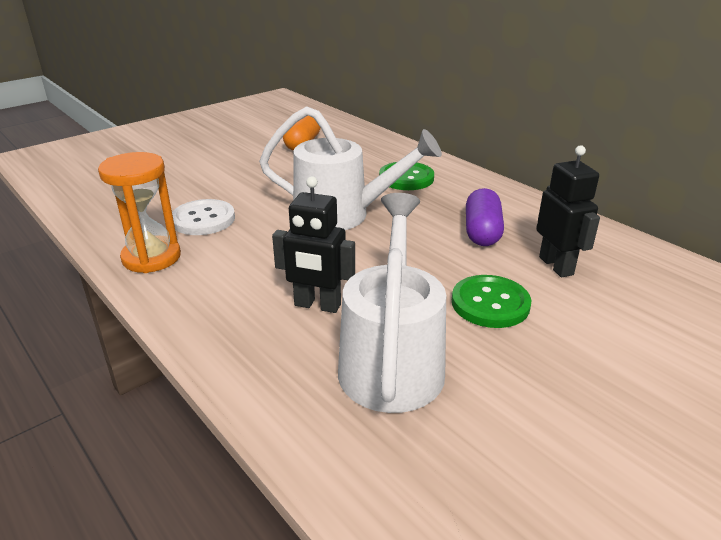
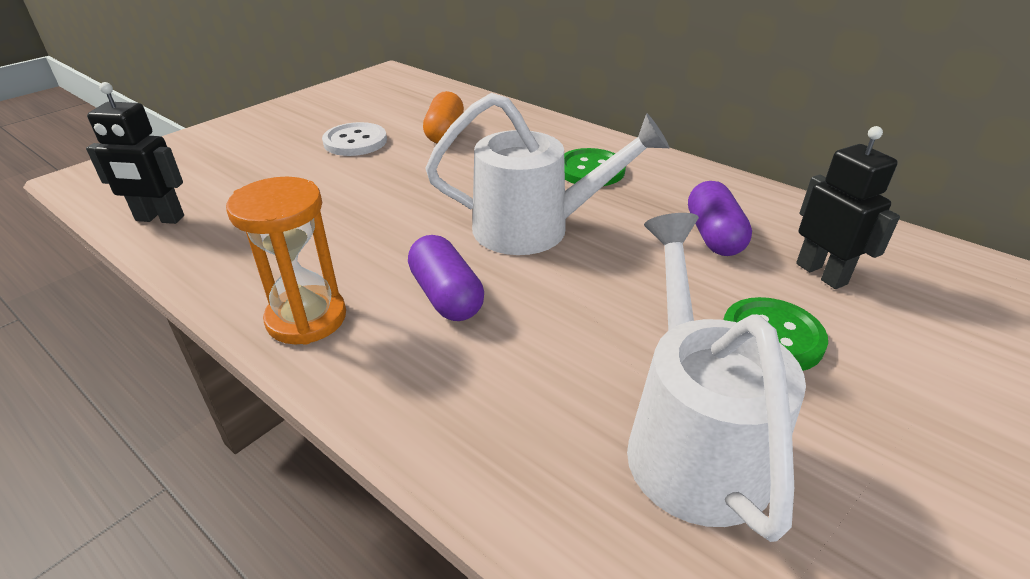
camera: 10 degrees left, 5 degrees up
(203, 219) = (357, 252): white button -> white button (355, 141)
(255, 253) = (446, 296): none -> purple capsule
(317, 305) = (559, 367): black robot -> black robot (159, 219)

